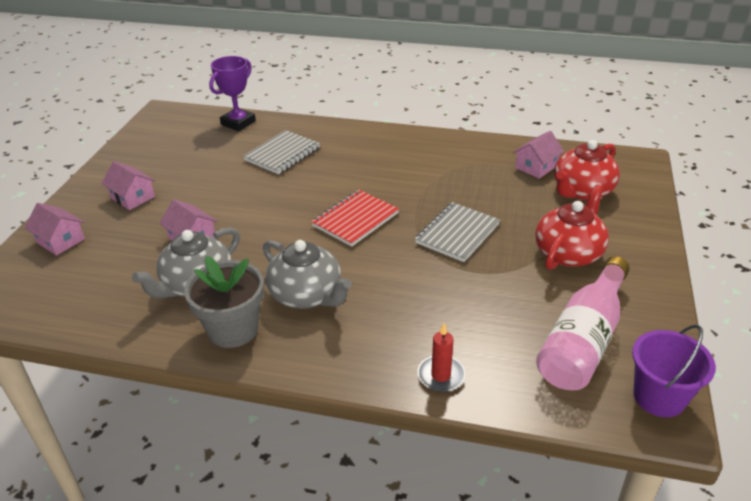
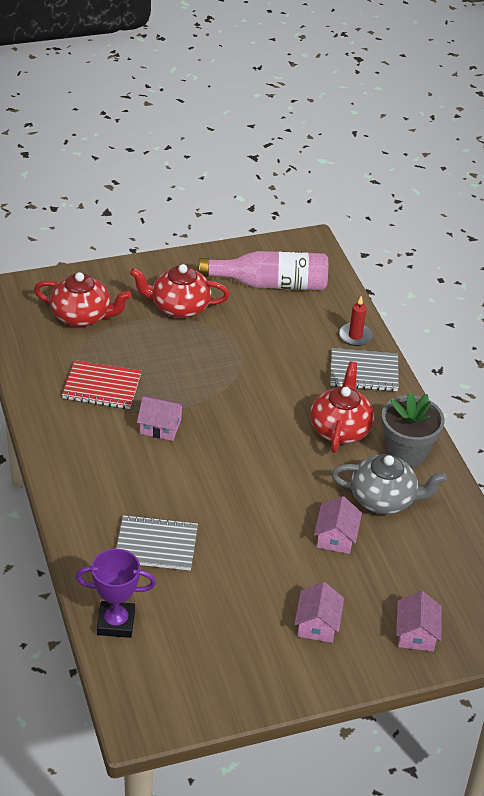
camera: 125 degrees left, 5 degrees up
(307, 295) = (340, 428): grey teapot -> red teapot
(355, 219) = (227, 440): red notebook -> red notebook (102, 387)
(457, 233) = (200, 372): grey notebook -> grey notebook (363, 372)
(536, 167) = (58, 351): pink house -> pink house (160, 426)
(659, 397) = (294, 248): purple bucket -> none

